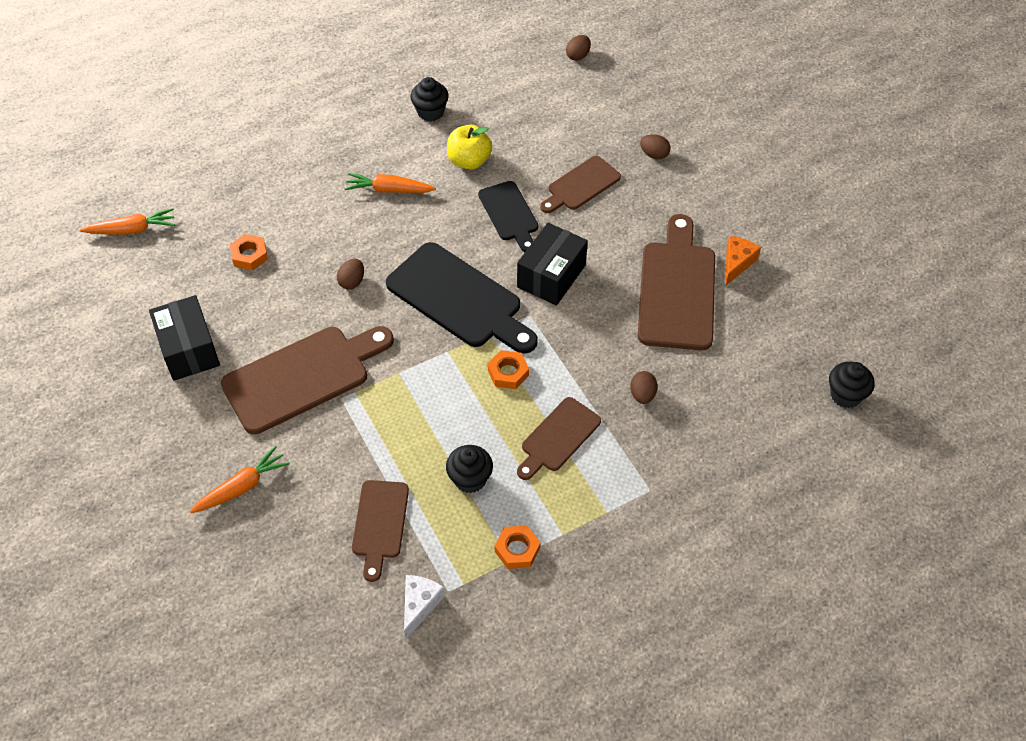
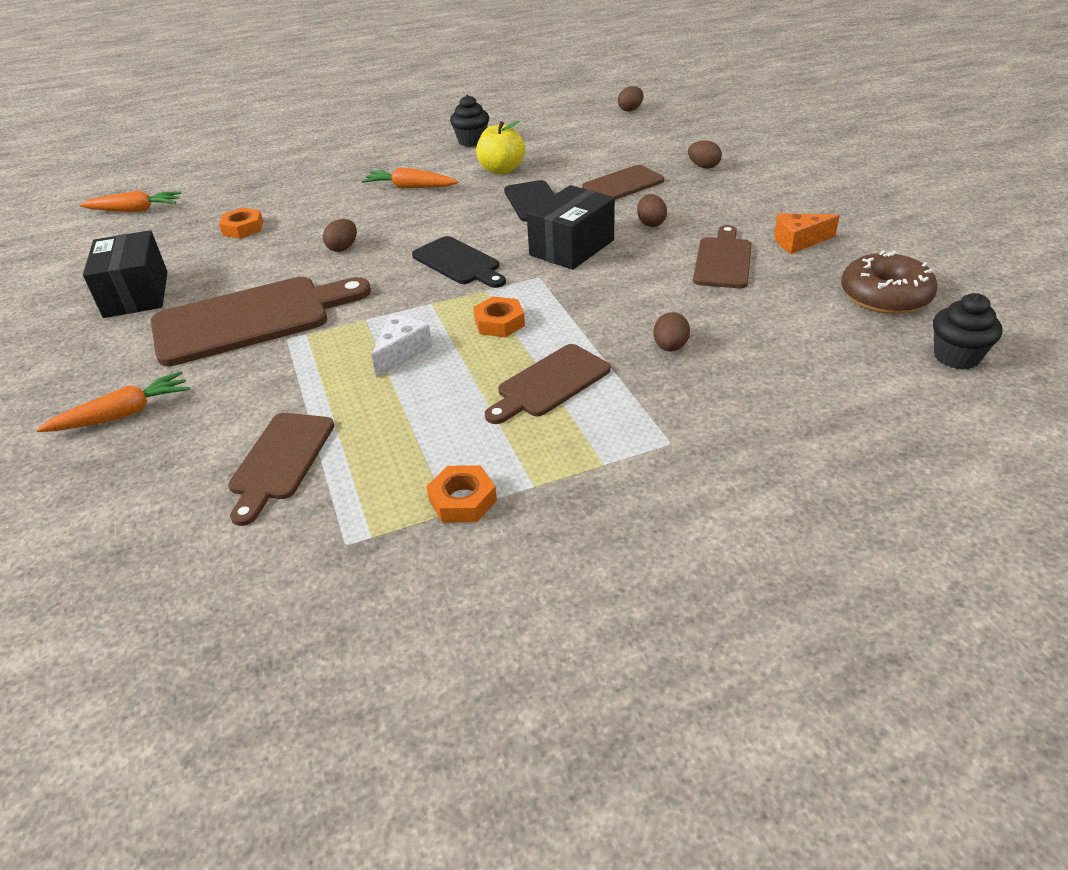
camera: 10 degrees right, 15 degrees down
(419, 605) = (296, 559): white cheese -> white cheese (401, 352)
(459, 299) = (458, 263): black cutting board -> black cutting board, size x0.58
(470, 479) = (419, 420): black cupcake -> none
(614, 241) = (651, 223): none -> brown egg
(677, 290) = (723, 260): brown cutting board -> brown cutting board, size x0.58
(737, 263) = (798, 241): orange cheese -> orange cheese turned 135 degrees counterclockwise
(800, 330) = (885, 296): none -> brown donut

